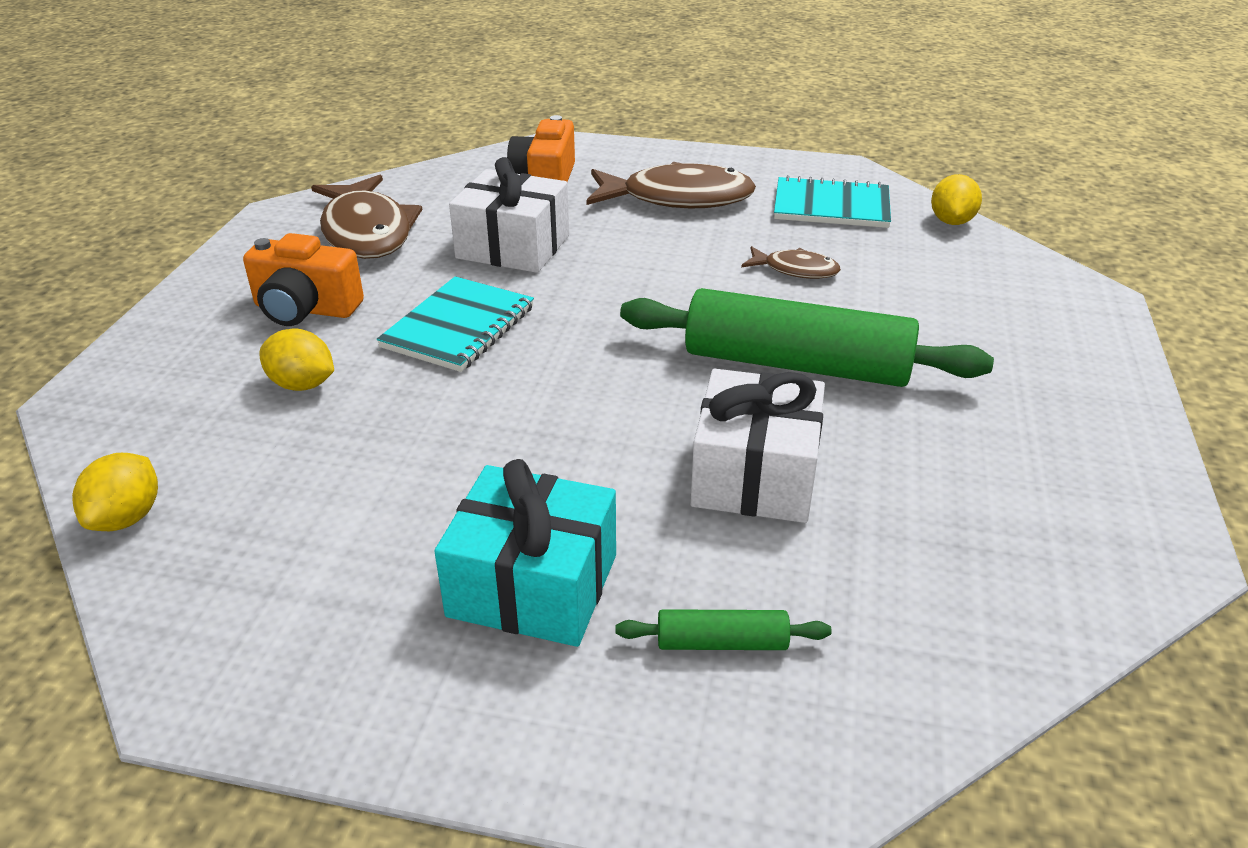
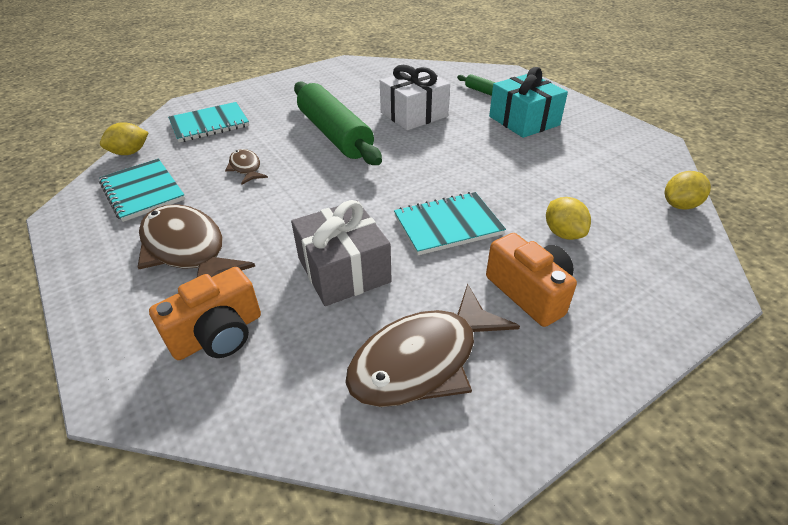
camera: 135 degrees left, 5 degrees up
(366, 232) = (422, 360): brown fish -> brown fish turned 150 degrees counterclockwise
(513, 247) = (343, 270): white gift -> grey gift
(978, 289) = (209, 124): none -> turquoise notebook

